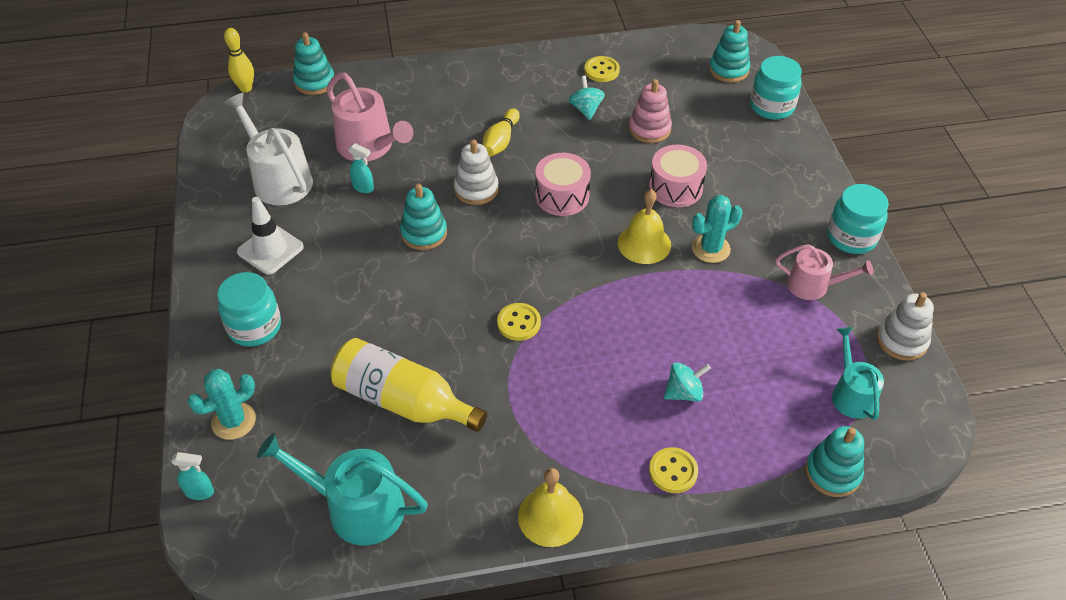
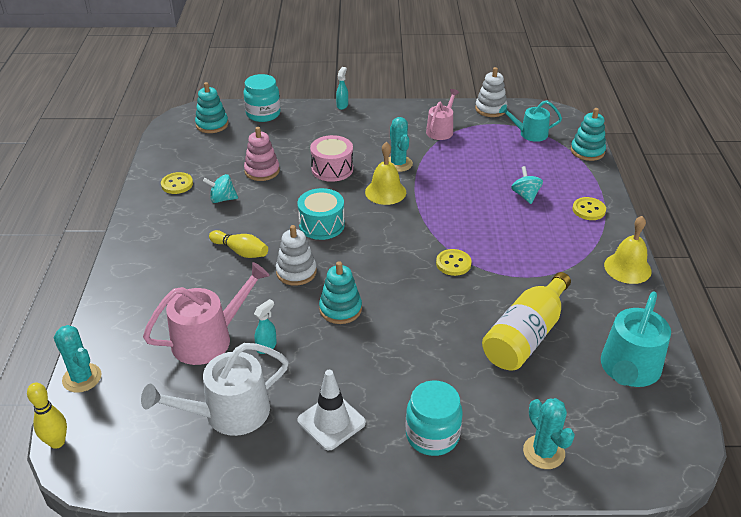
camera: 80 degrees left, 10 degrees down
(200, 492) = (621, 477): turquoise spray bottle -> turquoise spray bottle (342, 105)
(314, 82) = (82, 378): turquoise stacking toy -> turquoise cactus
(562, 196) = (321, 225): pink drum -> turquoise drum
(851, 237) = (402, 108): turquoise jar -> none

